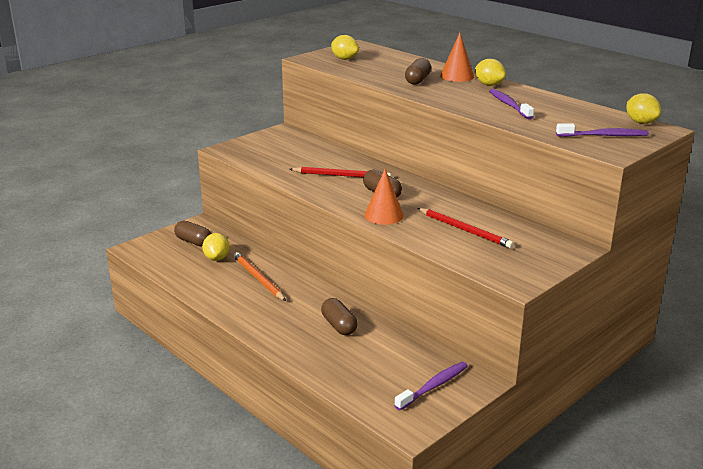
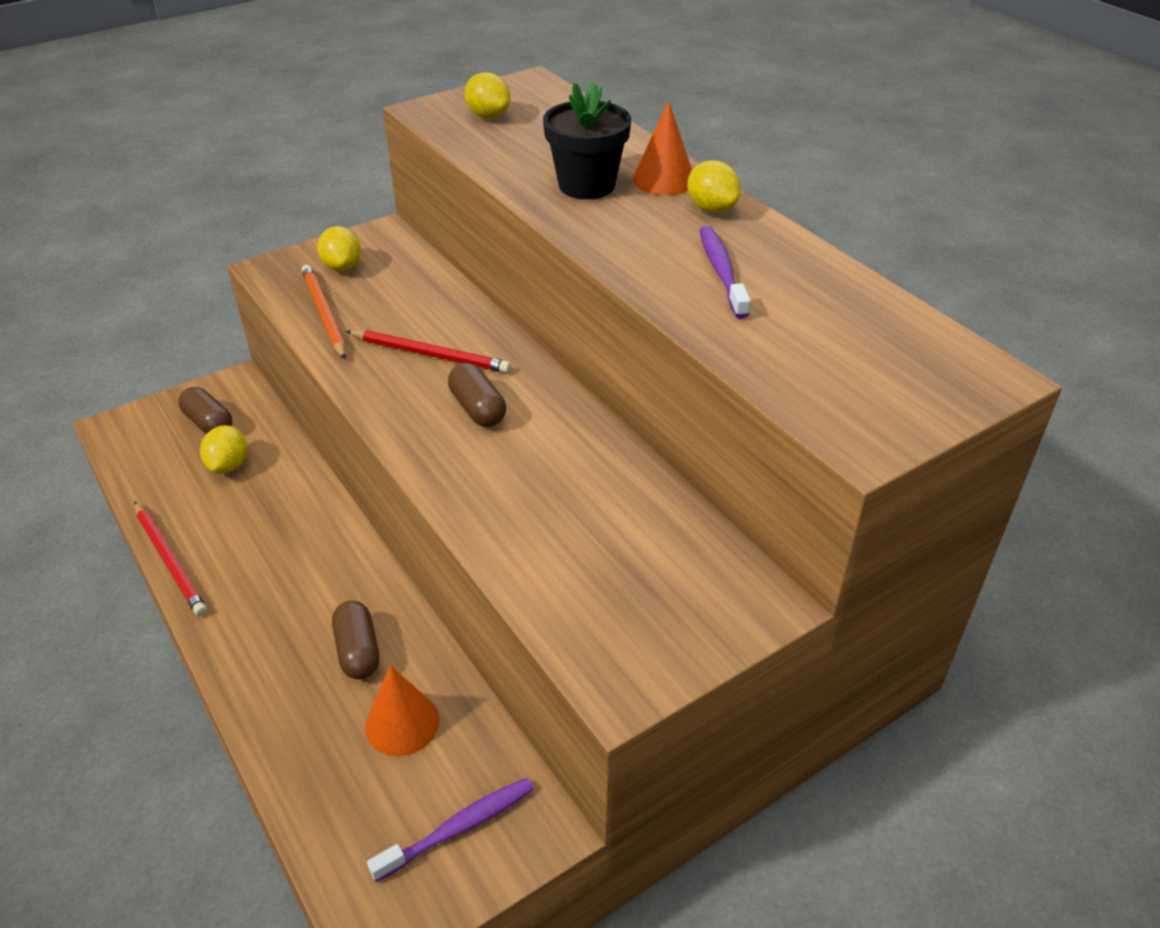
camera: 10 degrees right, 15 degrees up
(258, 279) = (274, 521): orange pencil -> orange pencil (324, 314)
(384, 215) = (456, 467): orange cone -> orange cone (402, 723)
(417, 80) = (586, 185): brown capsule -> black flower pot
(464, 230) = (582, 524): red pencil -> red pencil (170, 560)
(604, 136) = (866, 385): purple toothbrush -> none
(641, 122) = (959, 351): yellow lemon -> yellow lemon (342, 267)

